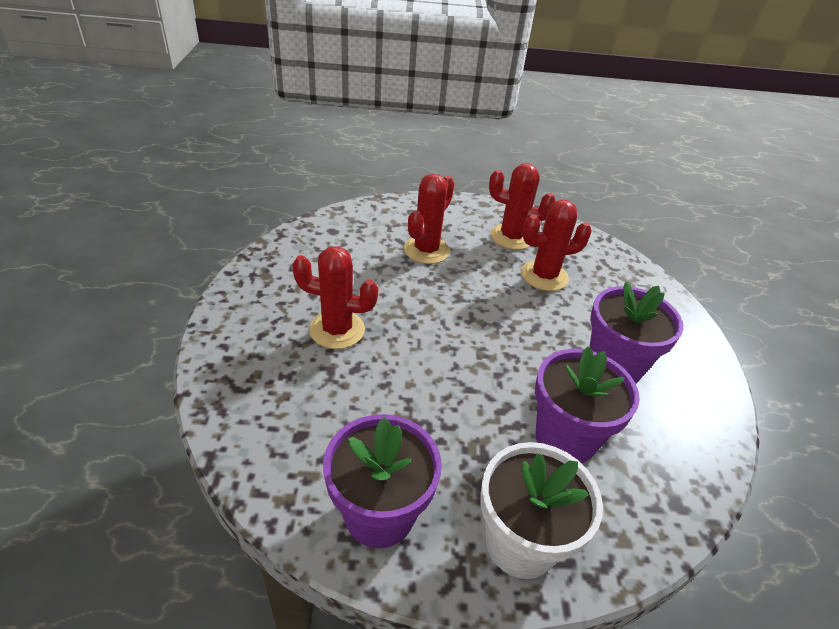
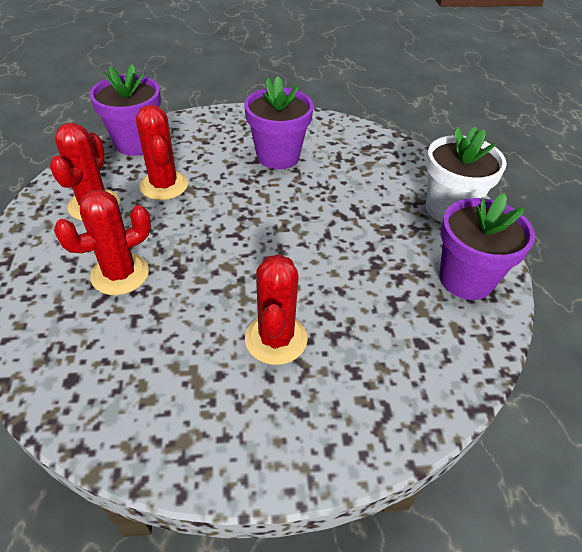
camera: 95 degrees left, 5 degrees up
(426, 250) = (120, 274): red cactus -> red cactus turned 60 degrees counterclockwise
(565, 438) = (357, 185): purple flower pot -> purple flower pot (136, 143)

